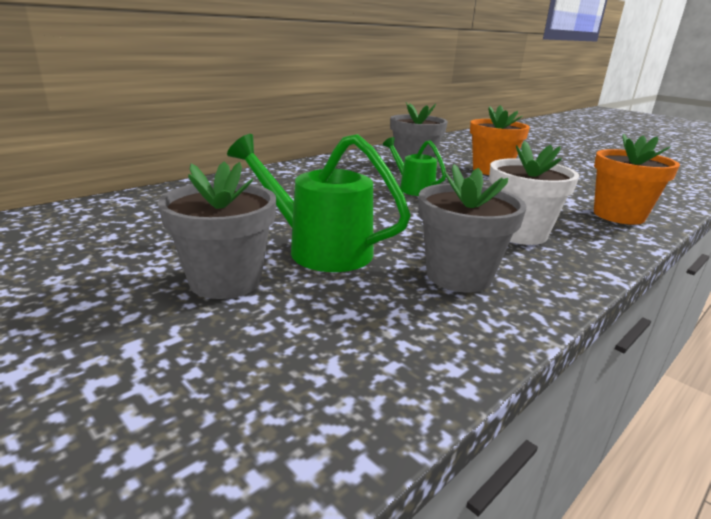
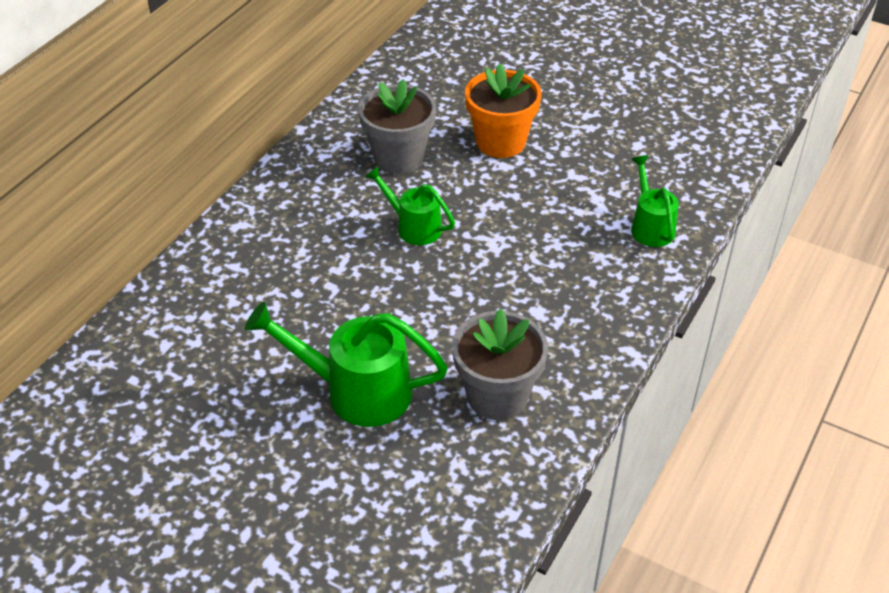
camera: 15 degrees left, 20 degrees up
(225, 281) = (295, 467): grey flower pot -> none
(519, 233) = (546, 300): white flower pot -> none
(618, 215) = (650, 226): orange flower pot -> green watering can

